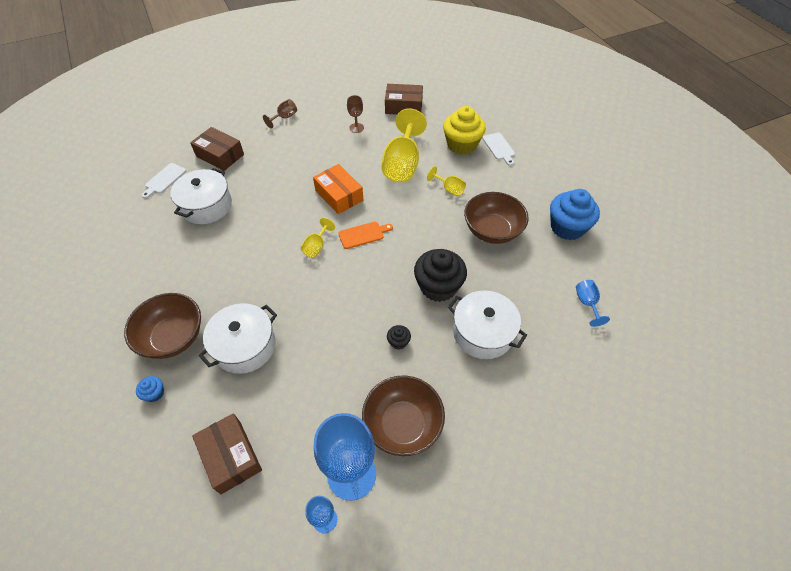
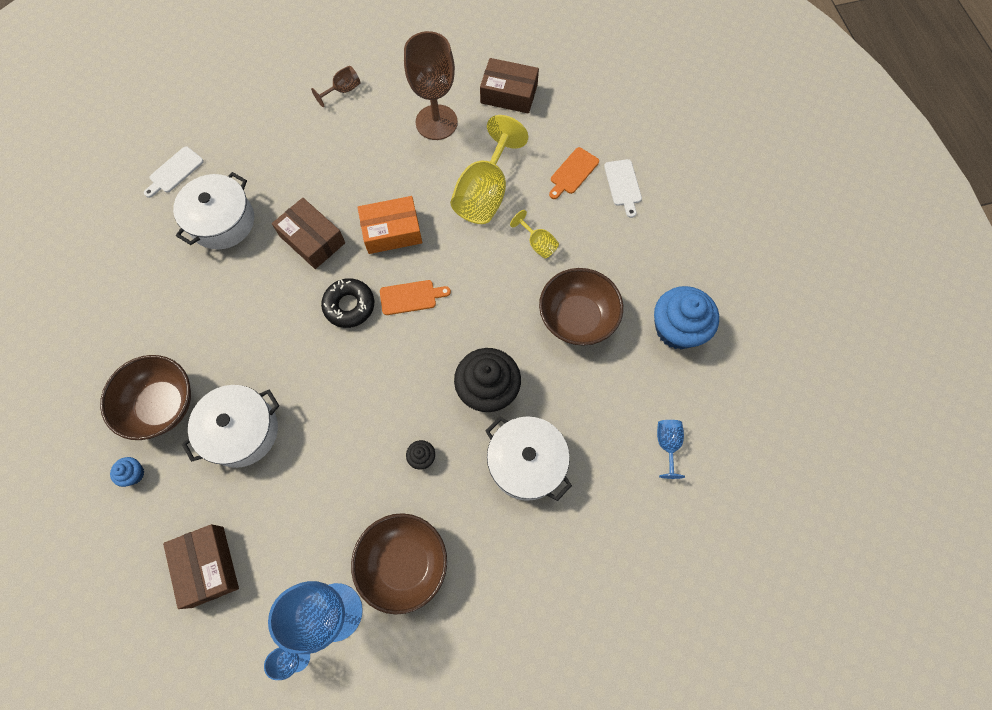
camera: 10 degrees right, 15 degrees up
(220, 155) = (249, 142): brown box -> brown box (312, 239)
(316, 246) = (349, 306): yellow goblet -> black donut
(339, 195) = (392, 231): orange box -> orange box turned 75 degrees counterclockwise
(356, 128) = (436, 122): brown goblet -> brown goblet, size x2.10
(461, 145) = (573, 173): yellow cupcake -> orange cutting board

